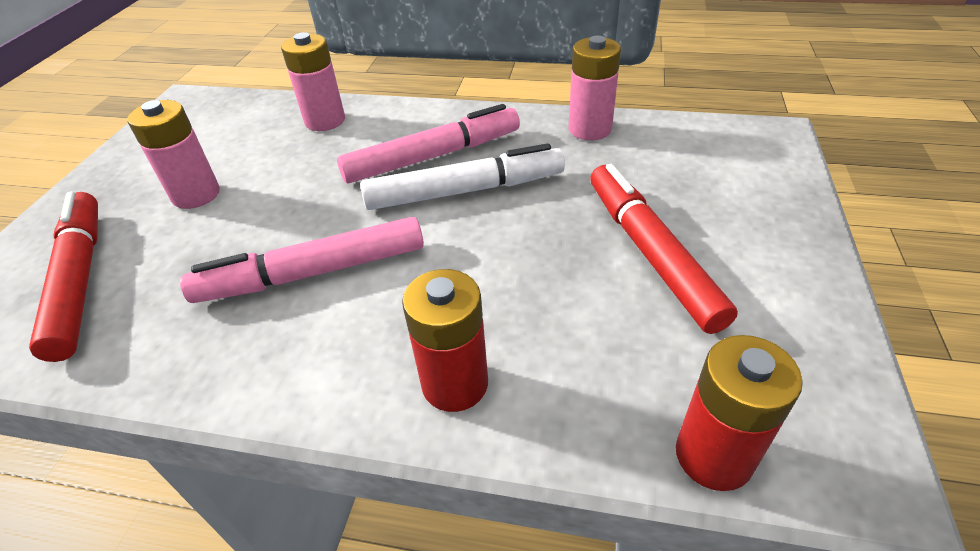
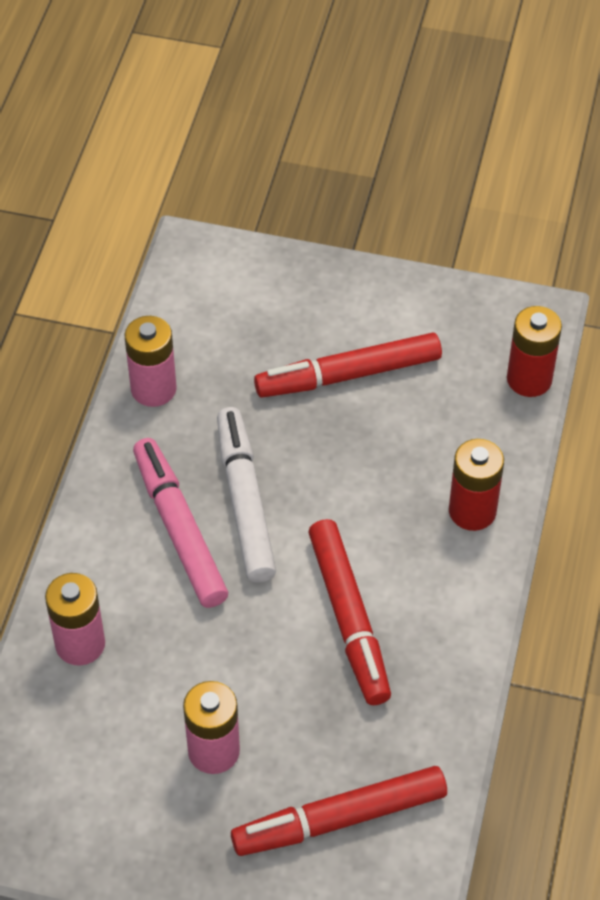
camera: 90 degrees left, 10 degrees up
(313, 273) = (349, 618): pink marker -> red marker

